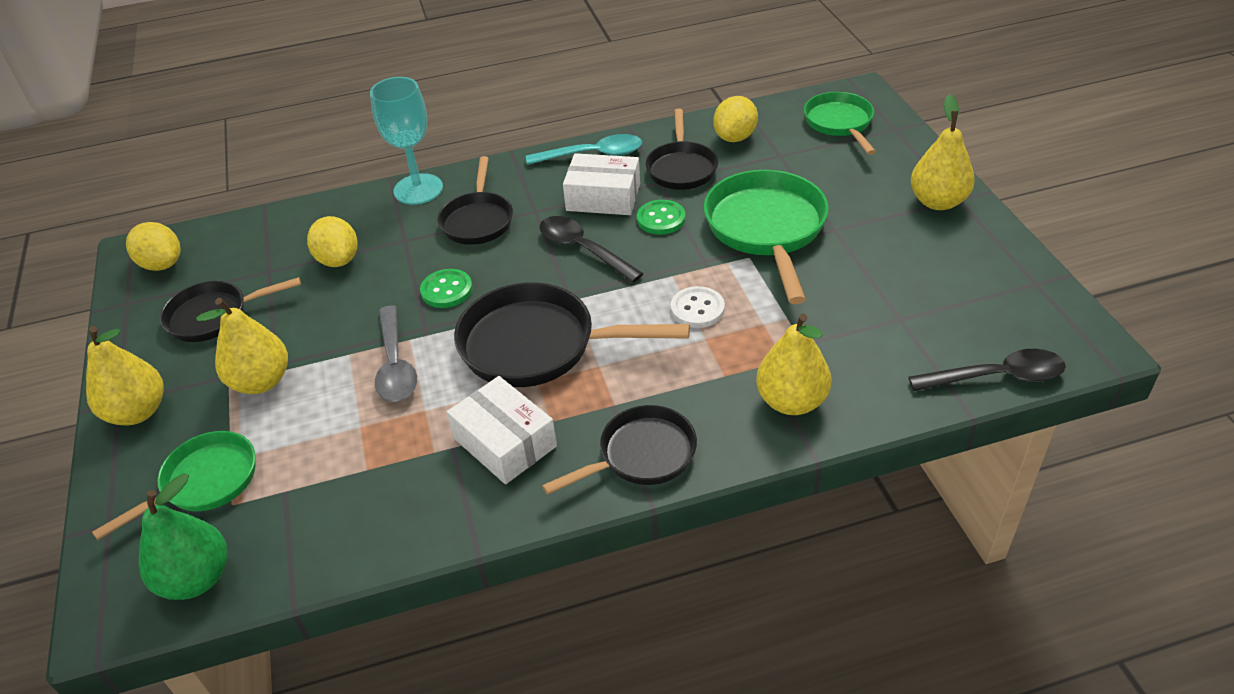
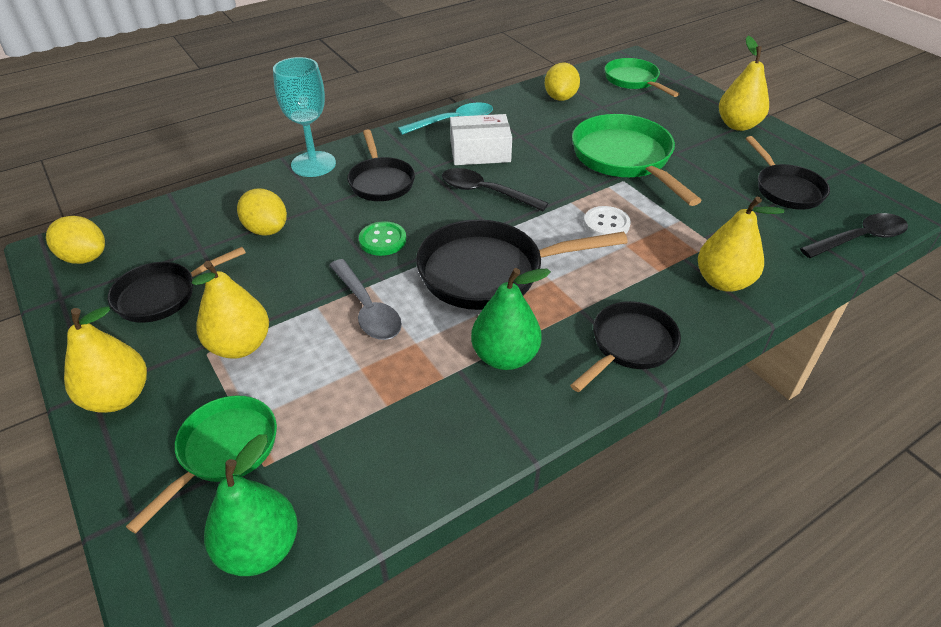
camera: 20 degrees left, 0 degrees up
(505, 442) = (505, 357): white box -> green pear
(661, 219) = (537, 162): green button -> none
(681, 168) = (531, 123): black pan -> black pan (786, 189)

